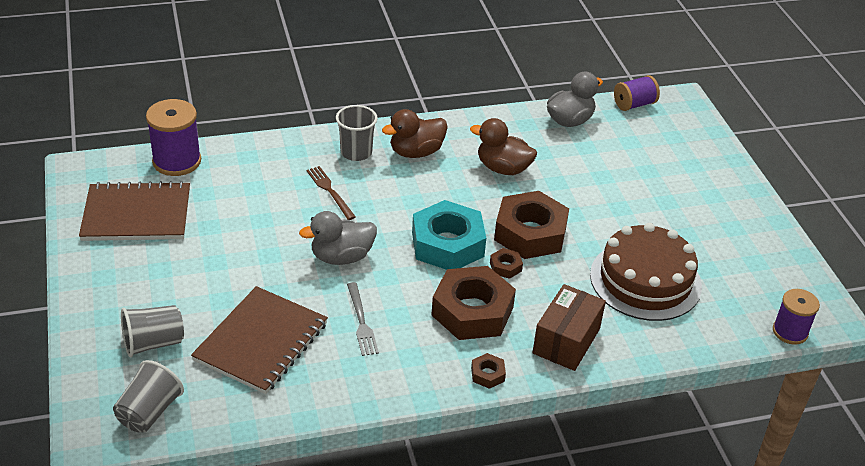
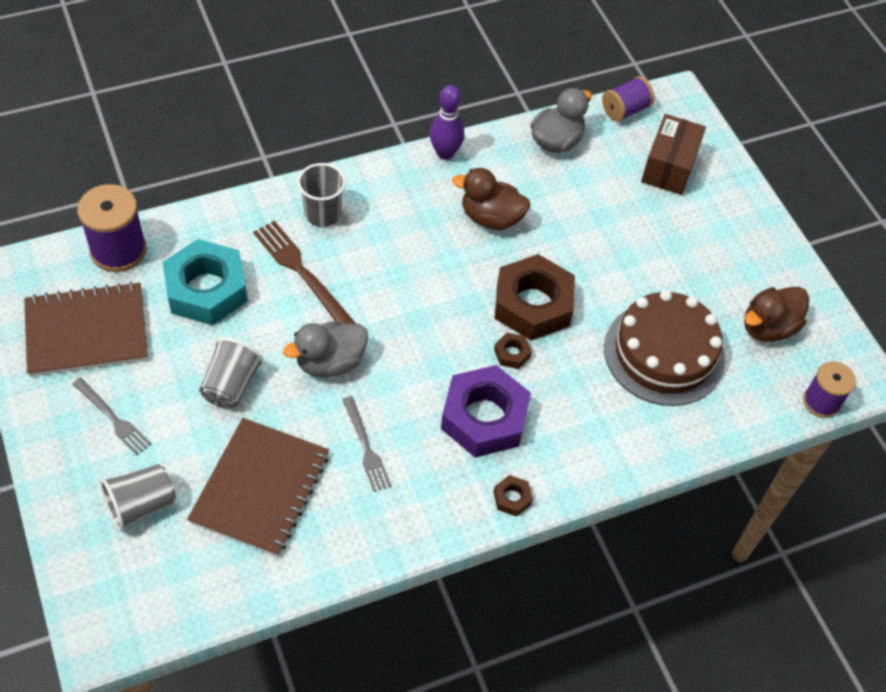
camera: 10 degrees left, 15 degrees up
(144, 277) = (113, 418): none -> grey fork
(149, 412) = (154, 596): grey cup -> grey cup (231, 385)
(330, 191) = (302, 272): brown fork -> brown fork, size x1.54
(416, 152) = (390, 206): brown duck -> brown duck (768, 327)
(447, 244) = (444, 330): turquoise nut -> turquoise nut (206, 289)
(470, 120) = (445, 153): none -> purple bowling pin
(472, 311) = (484, 418): brown nut -> purple nut
(566, 341) = (589, 444): brown box -> brown box (669, 167)

